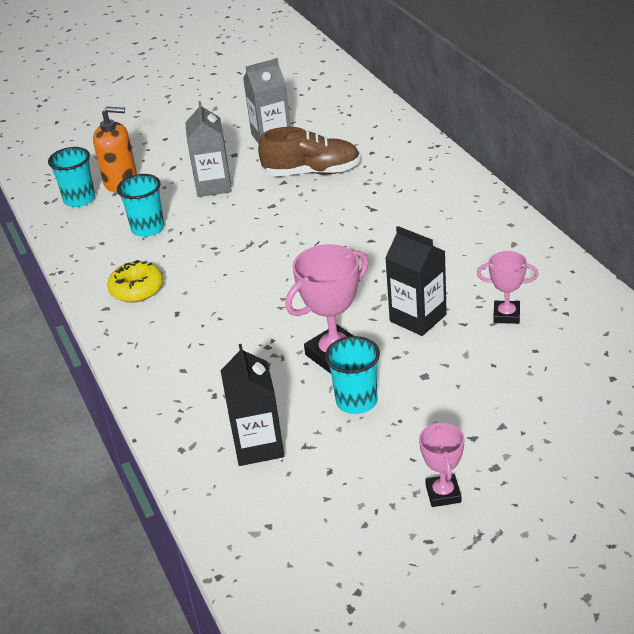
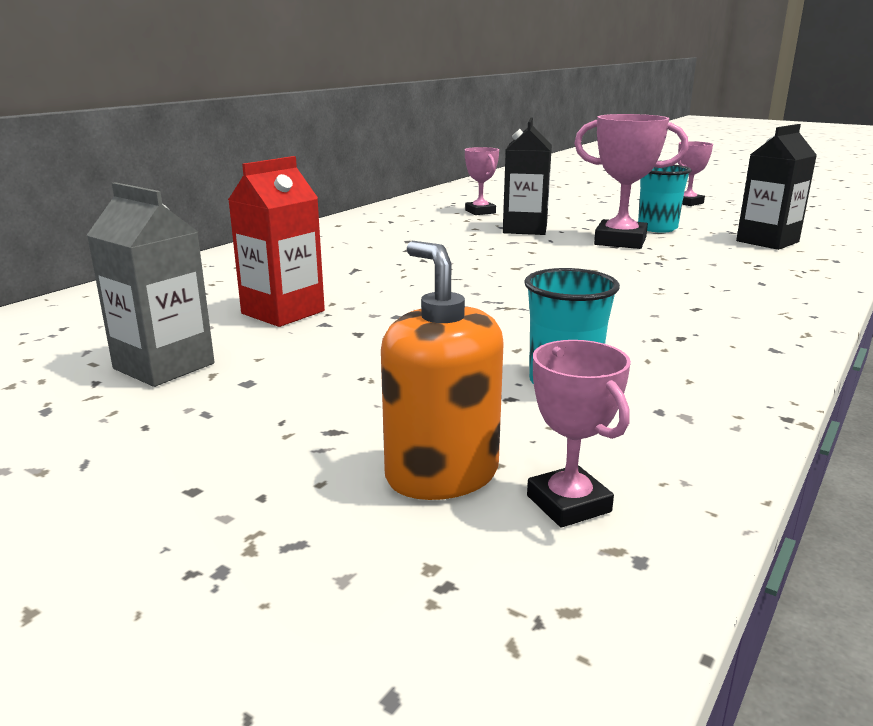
camera: 125 degrees left, 15 degrees down
(79, 199) = (568, 504): turquoise cup -> pink trophy
(137, 289) = (704, 342): yellow donut -> none
(213, 185) = (376, 369): grey carton -> none
(312, 172) = (283, 312): brown shoe -> red carton

